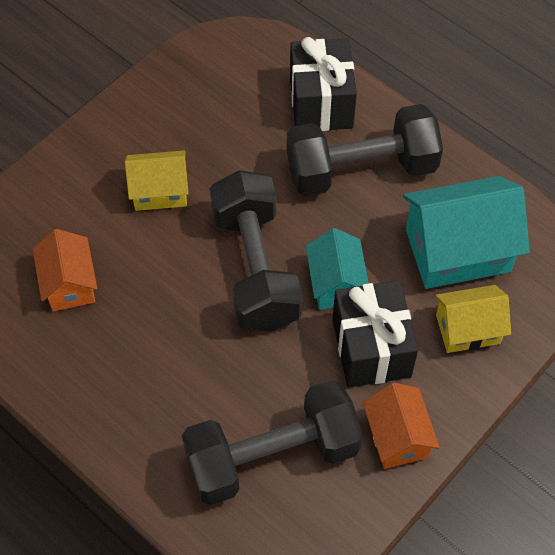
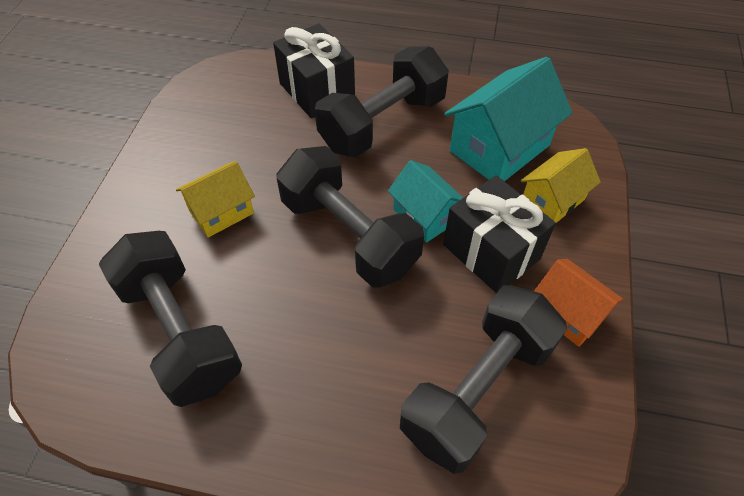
camera: 30 degrees left, 5 degrees down
(69, 284) = (180, 332): orange house -> black dumbbell

